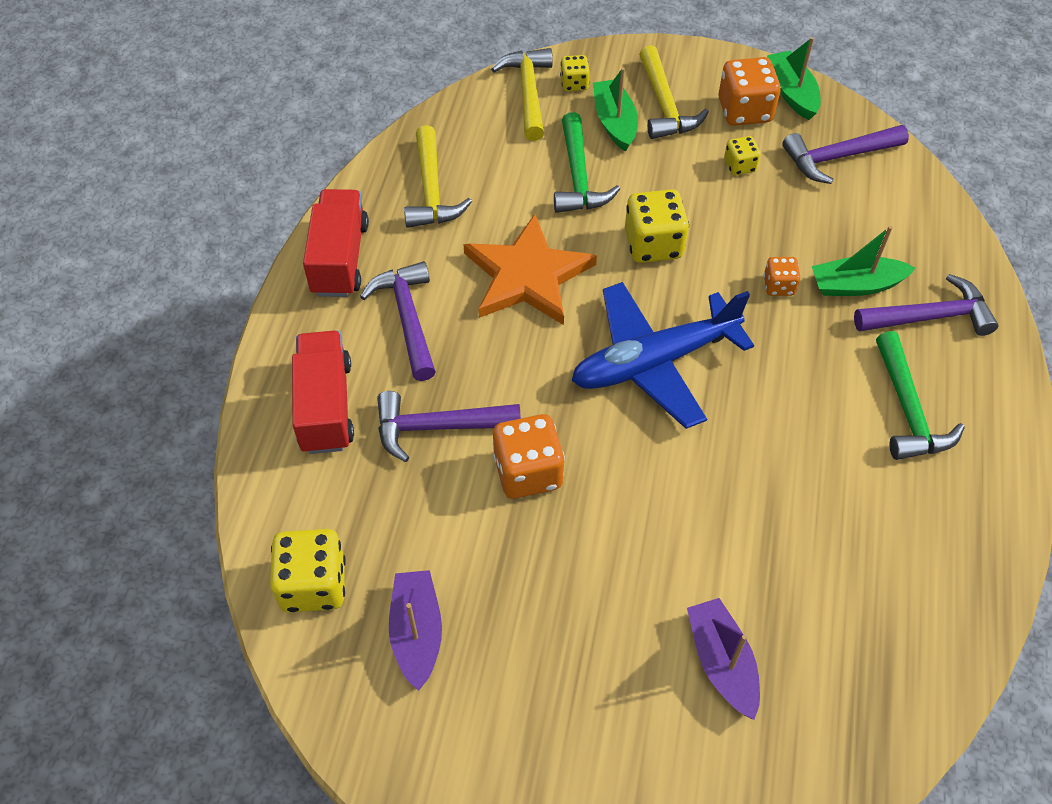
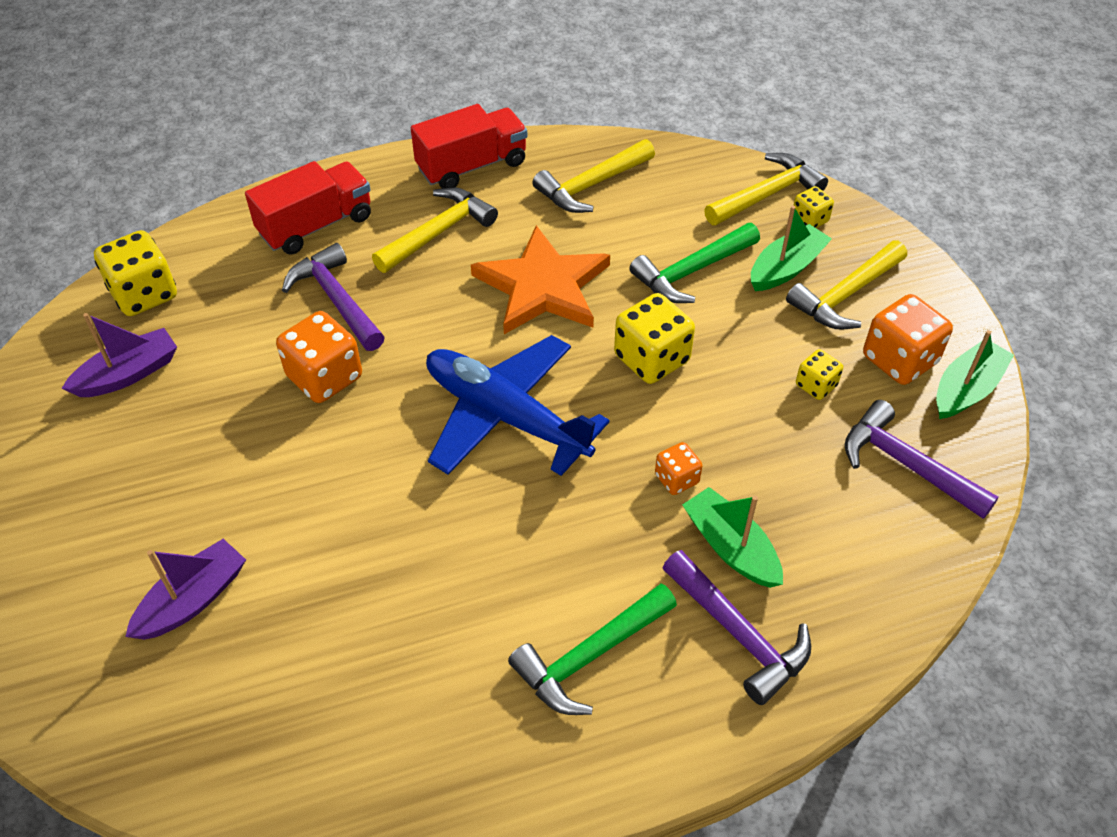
camera: 60 degrees right, 5 degrees down
(407, 318) = (439, 232): purple hammer -> yellow hammer

